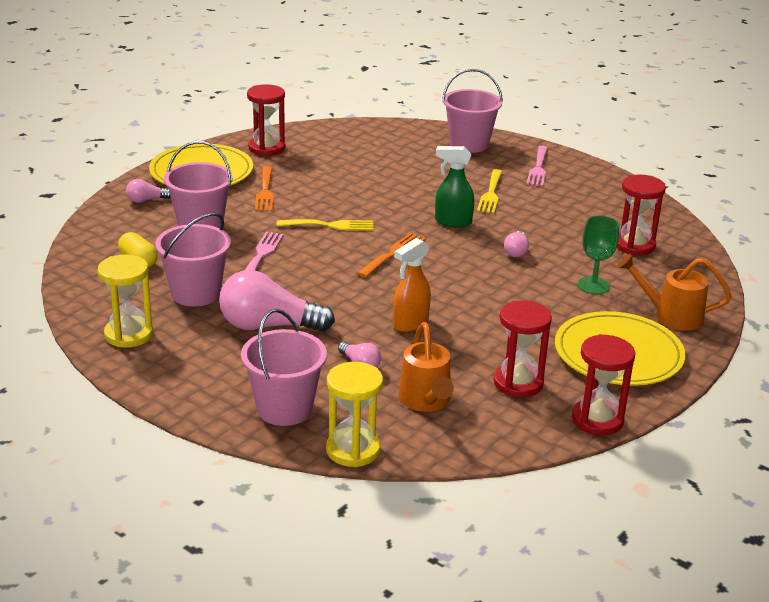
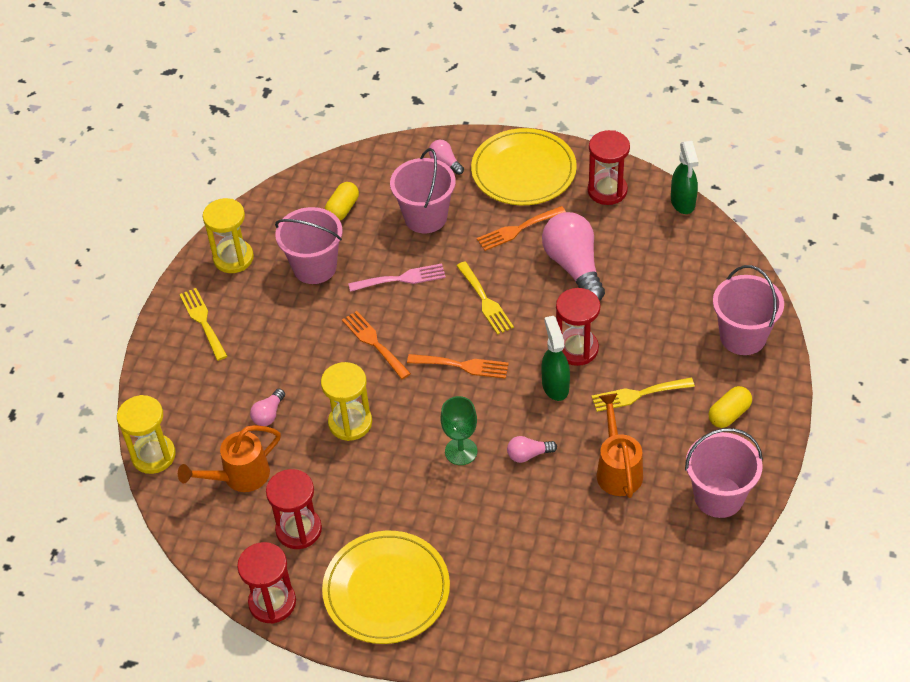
camera: 70 degrees right, 20 degrees up
(195, 374) = (203, 321): none -> yellow fork
(269, 326) = (292, 333): pink light bulb -> pink light bulb (574, 266)
(284, 408) = (185, 393): pink bucket -> pink bucket (718, 496)
(314, 127) = (683, 202): none -> green spray bottle
(324, 287) = (374, 342): none -> orange fork
(410, 323) = (350, 423): orange spray bottle -> yellow hourglass
(538, 168) = (729, 414): pink fork -> yellow capsule
(593, 286) = (500, 536): green goblet -> green goblet (461, 451)
(634, 245) = (608, 548): red hourglass -> red hourglass (577, 349)
(671, 316) = (480, 615): orange watering can -> orange watering can (618, 469)

